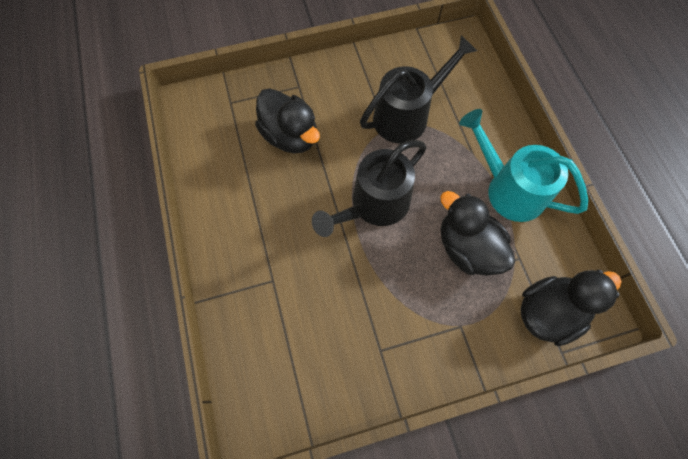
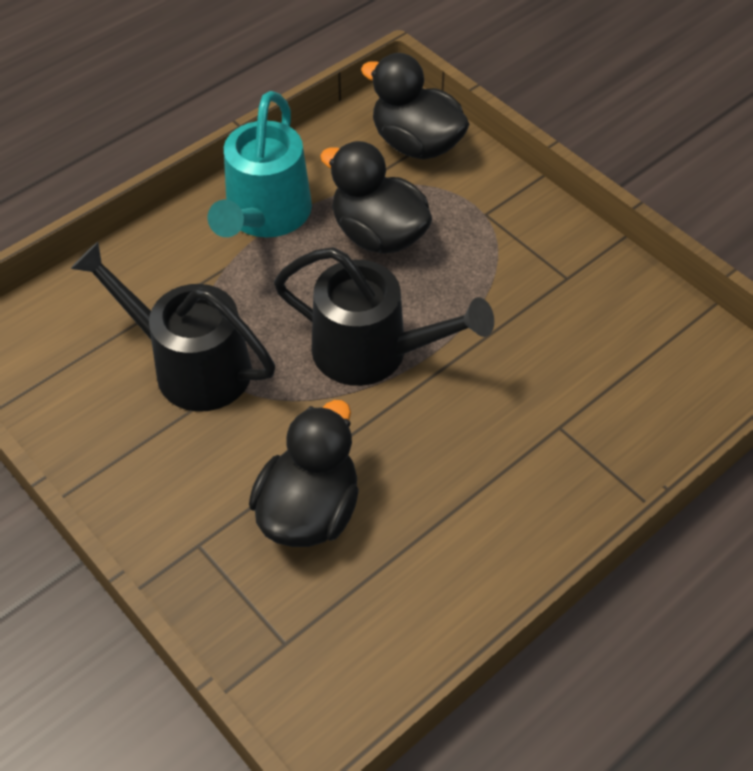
camera: 115 degrees left, 15 degrees down
(467, 248) = (378, 235): black duck -> black duck turned 105 degrees clockwise

